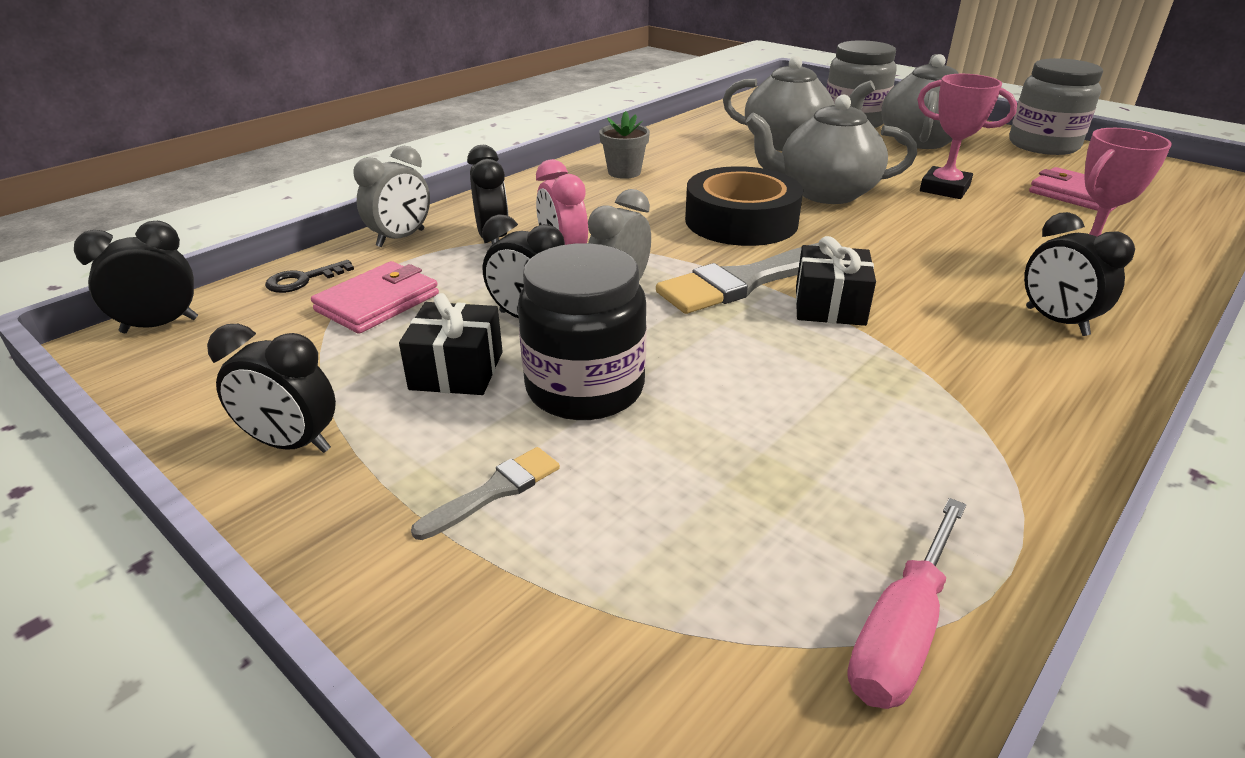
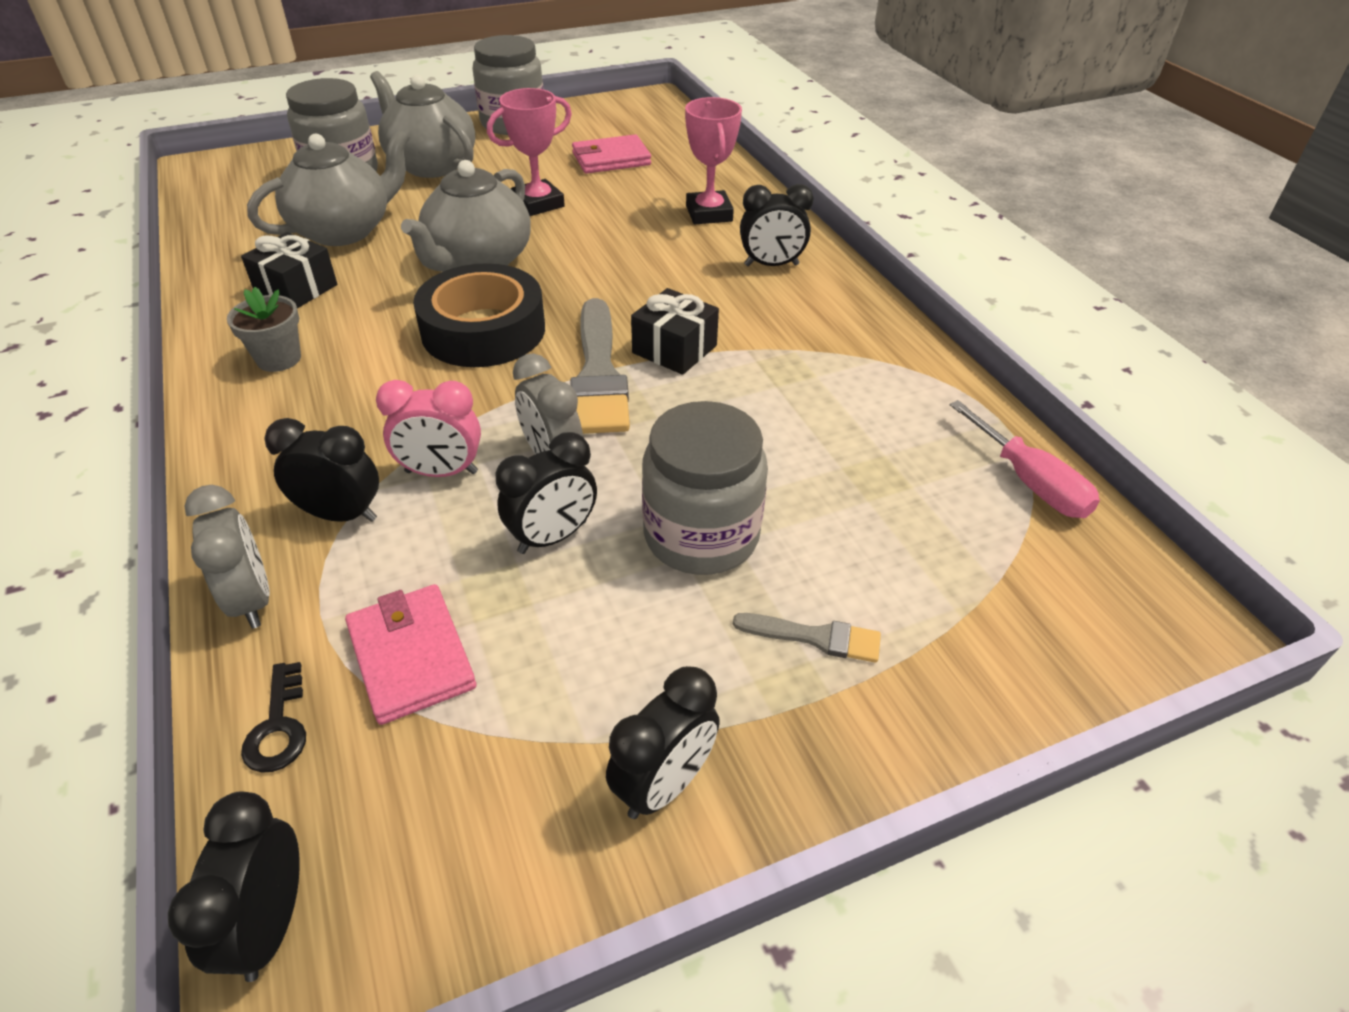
camera: 65 degrees left, 10 degrees up
(457, 370) = (611, 618): black gift -> black gift (296, 289)
(494, 491) = (815, 637): grey brush -> grey brush turned 120 degrees clockwise
(585, 388) = (701, 535): black jar -> grey jar

